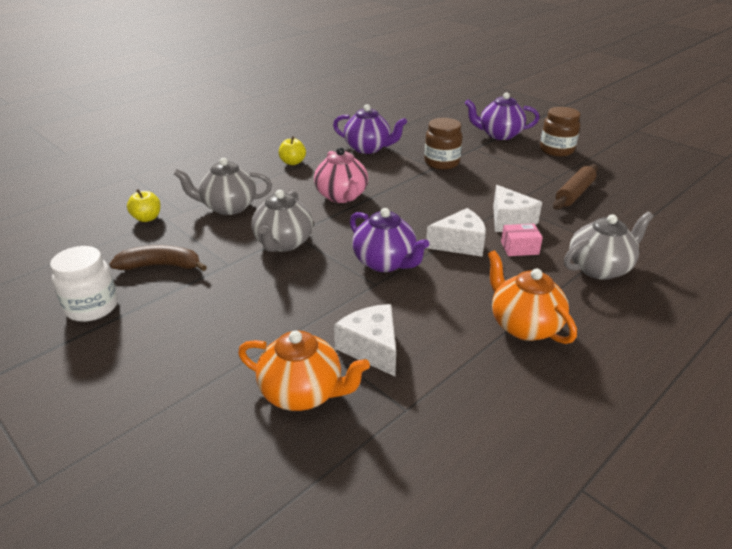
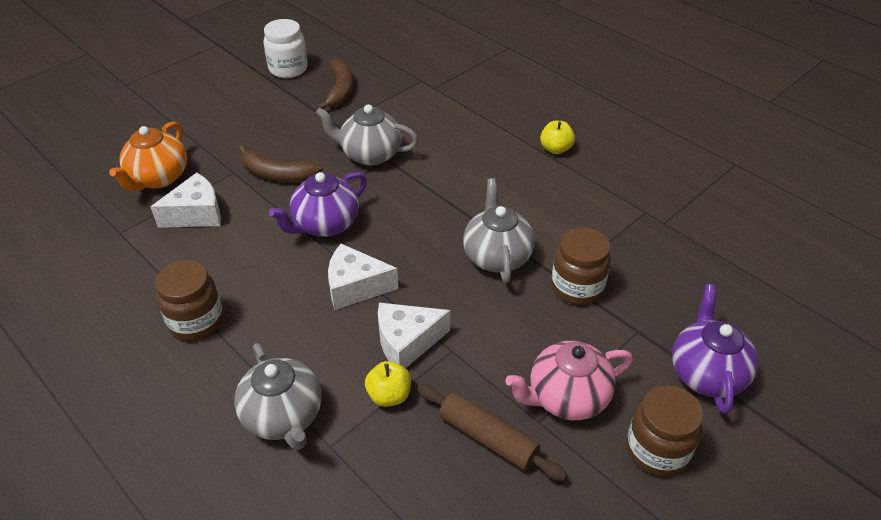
camera: 90 degrees right, 10 degrees up
(147, 218) = (421, 70): yellow apple -> yellow apple (389, 395)
(228, 207) = (443, 114): grey teapot -> grey teapot (497, 256)
(307, 296) = (278, 174): none -> brown banana
(342, 196) = (469, 191): pink teapot -> pink teapot (566, 398)
(368, 148) = (612, 213): purple teapot -> none
(460, 244) = (355, 287): white cheese -> white cheese turned 105 degrees clockwise
(519, 248) = (339, 342): pink box -> none
(523, 325) = (196, 321): orange teapot -> brown jar

